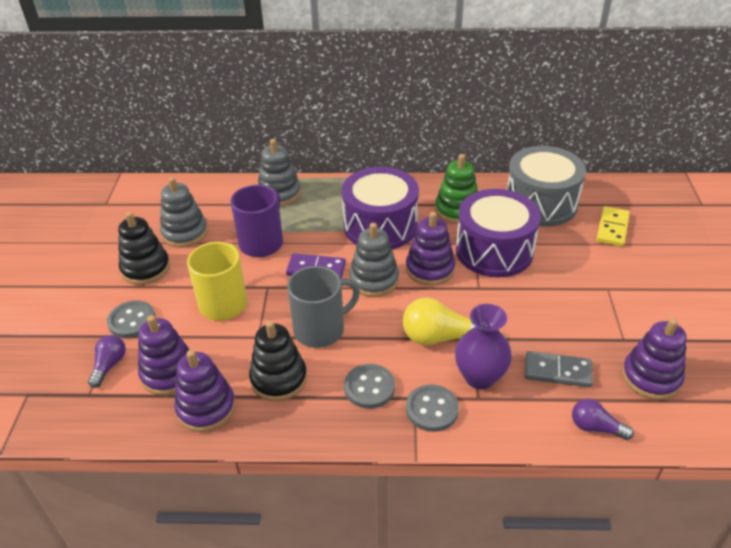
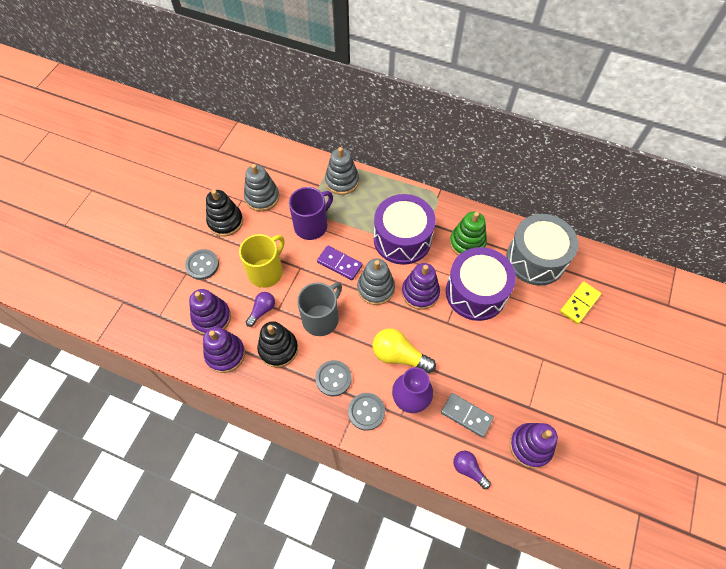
camera: 20 degrees right, 20 degrees up
(109, 365) = (177, 297): purple light bulb -> purple light bulb (262, 310)
(321, 329) = (321, 318): grey mug -> grey mug turned 45 degrees counterclockwise

